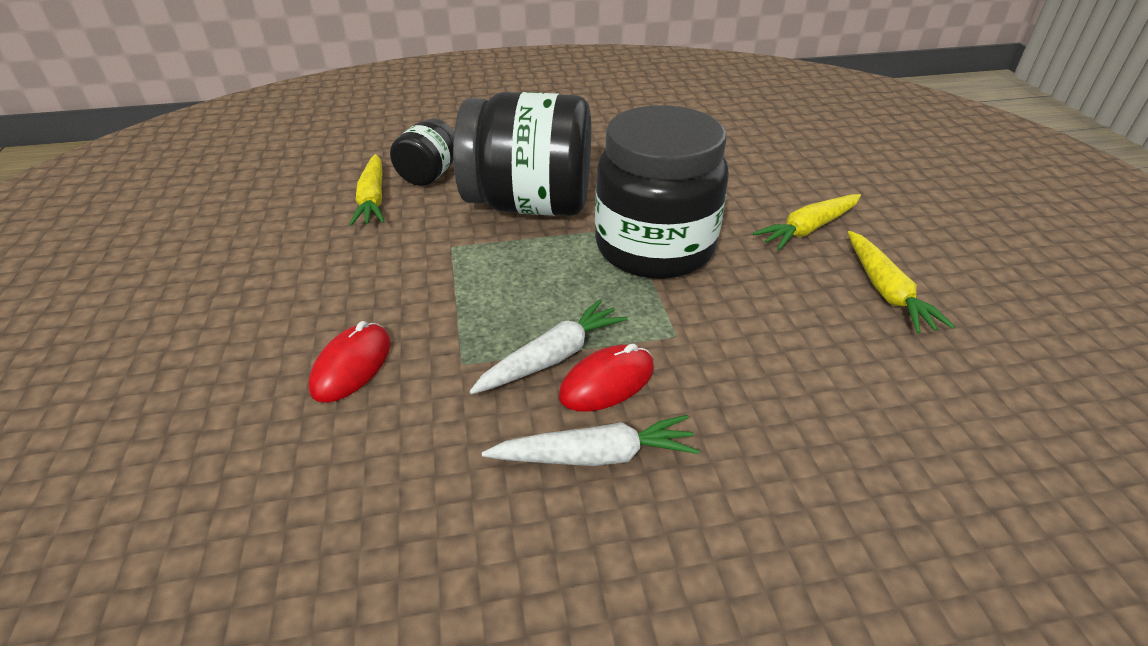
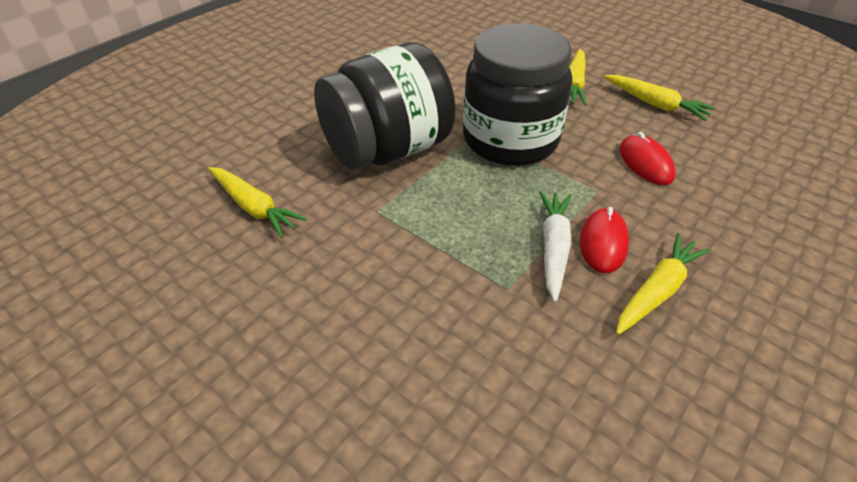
camera: 40 degrees left, 5 degrees up
(351, 366) = (438, 341): red mouse -> red mouse (645, 163)
(429, 175) = (273, 164): black jar -> none
(594, 456) = (657, 291): white carrot -> yellow carrot

